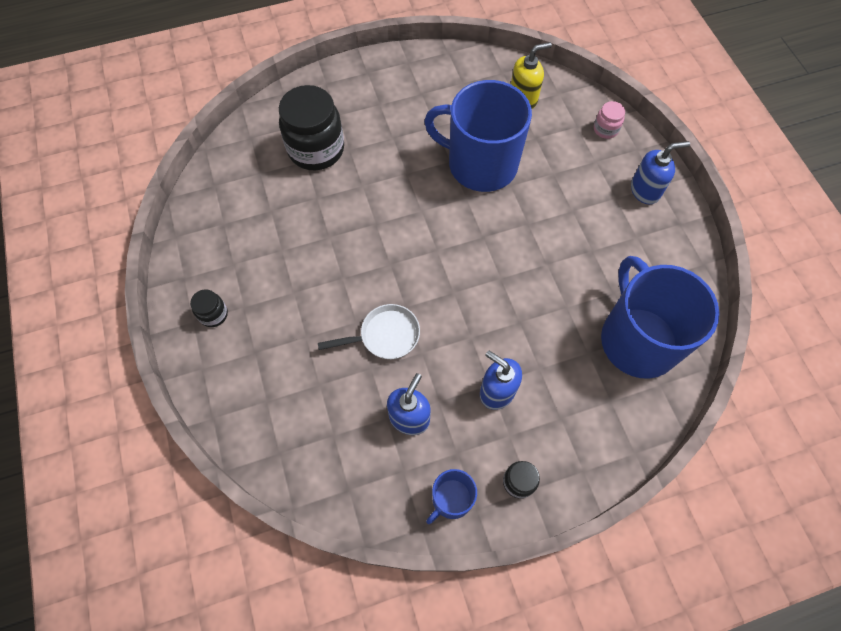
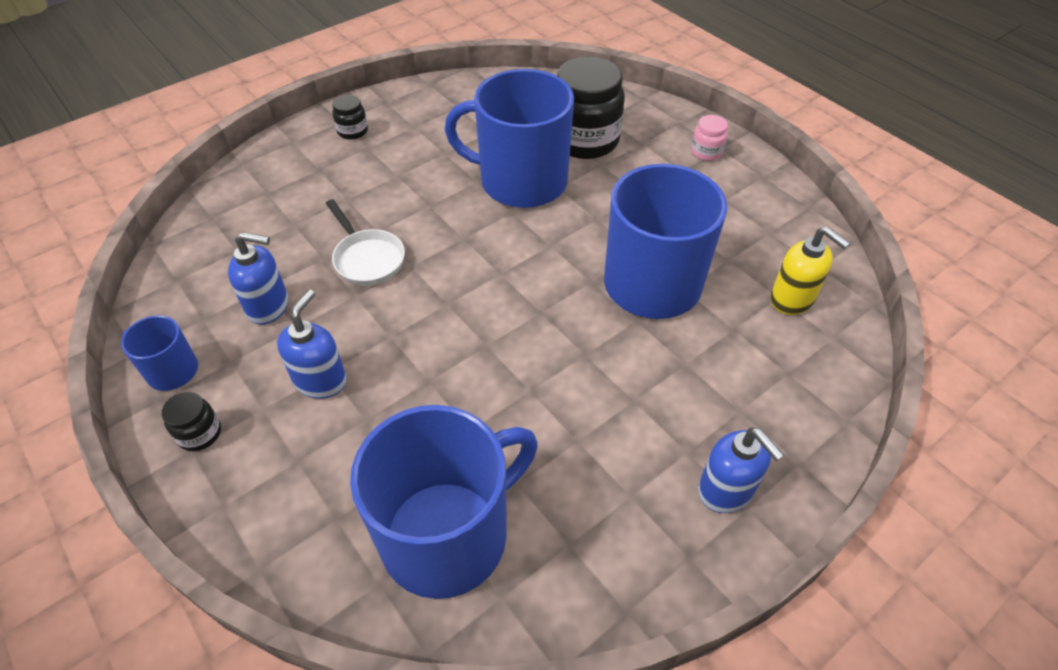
camera: 70 degrees right, 15 degrees down
(343, 207) = (521, 181): none -> blue mug
(605, 129) = (808, 410): pink jar -> pink jar (706, 152)

